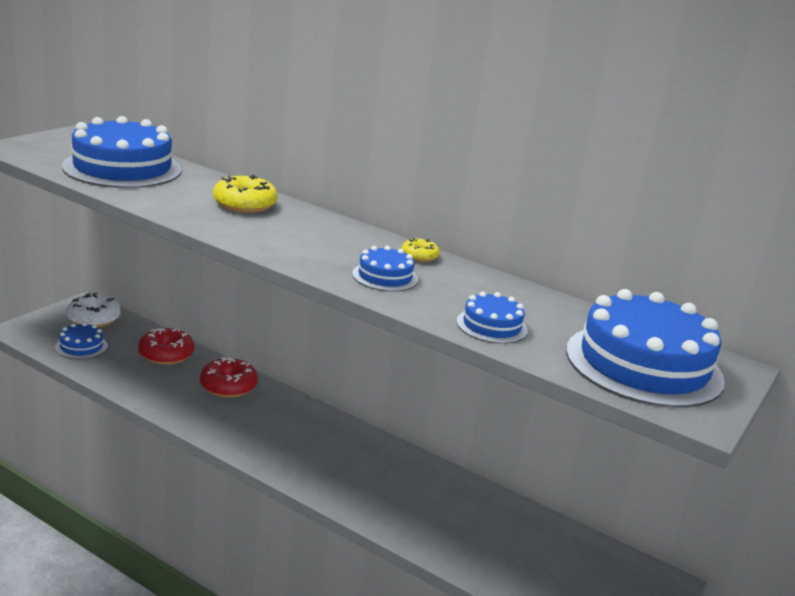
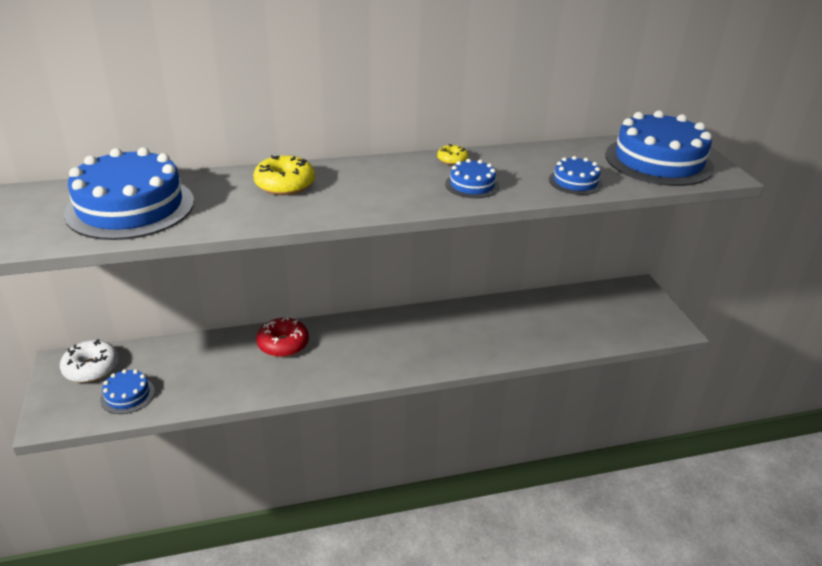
camera: 45 degrees left, 10 degrees up
(166, 354) = (201, 354): red donut -> none

